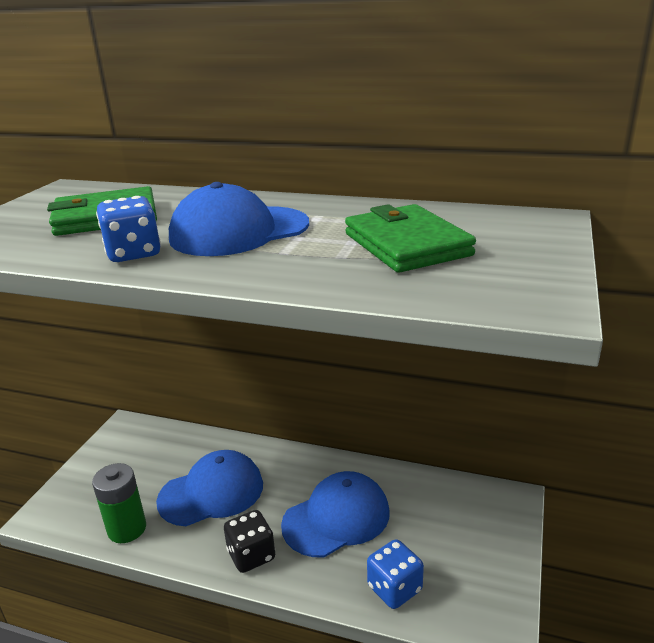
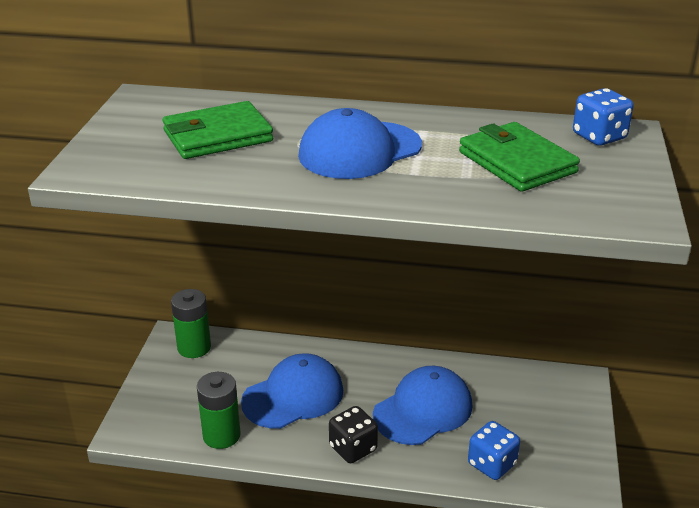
camera: 10 degrees left, 5 degrees up
(133, 253) = (277, 177): blue dice -> blue dice (599, 137)
(138, 437) = (194, 347): none -> green battery

